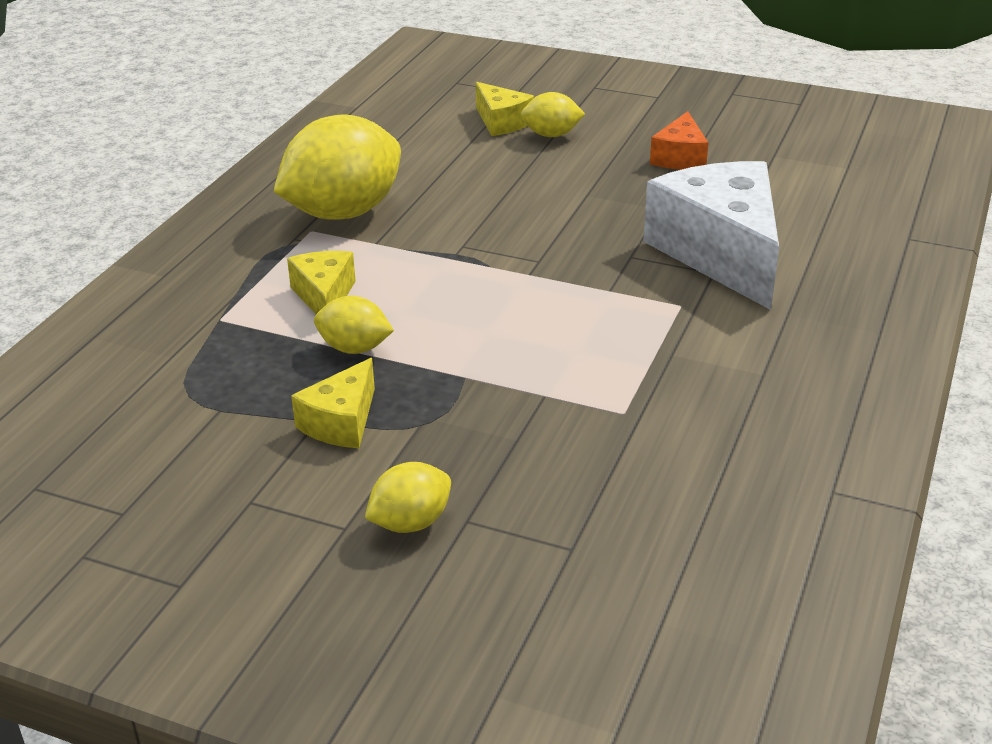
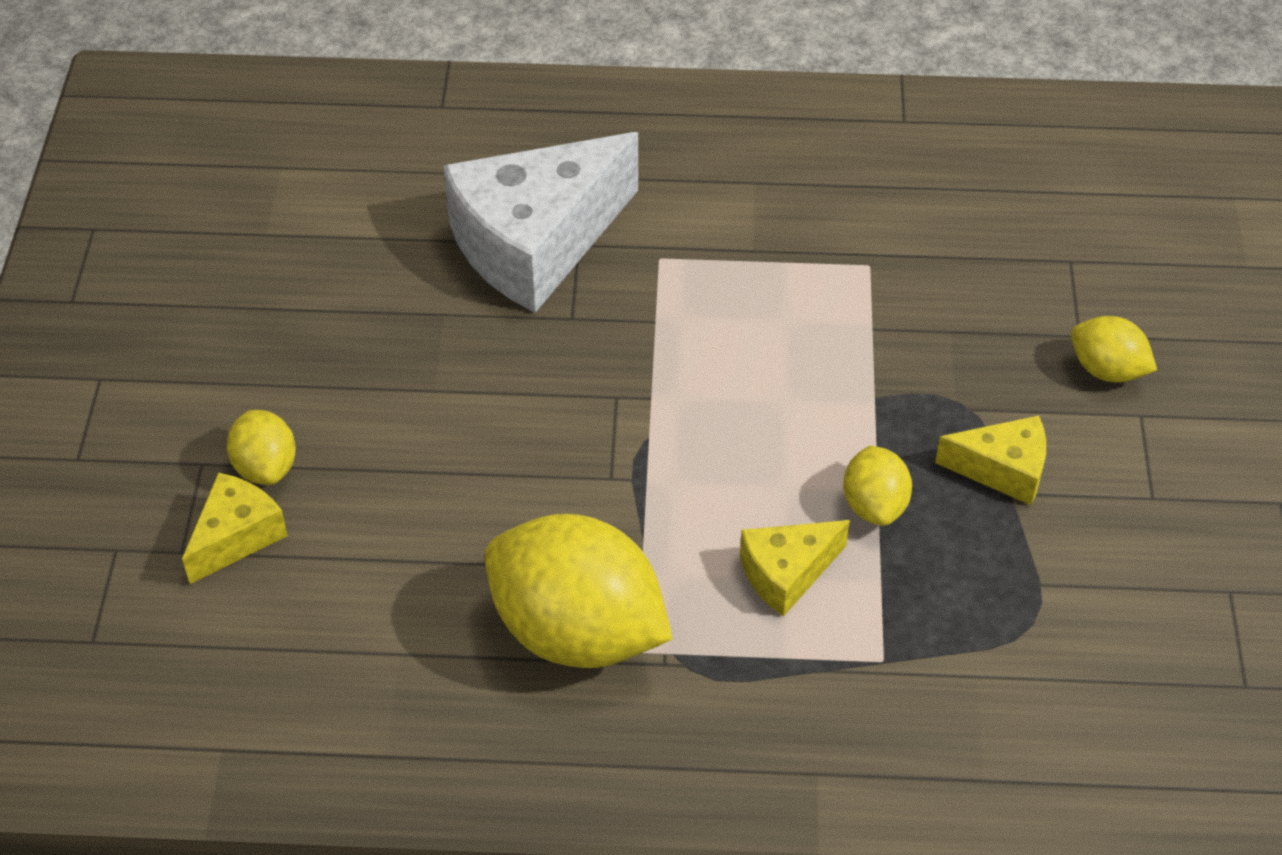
camera: 110 degrees left, 15 degrees up
(680, 158) = (300, 318): orange cheese -> none

